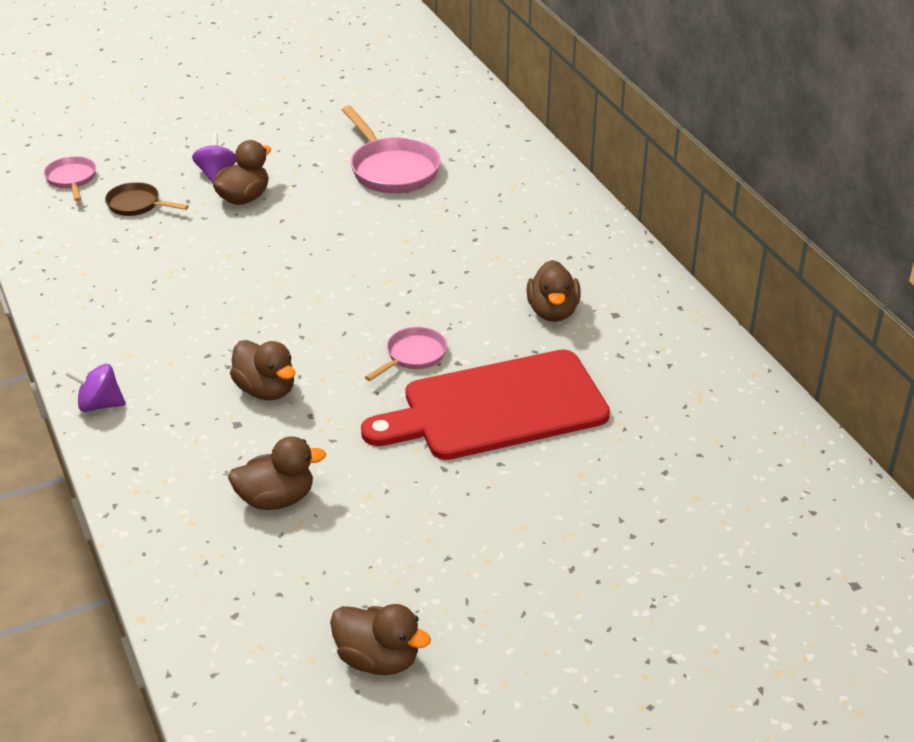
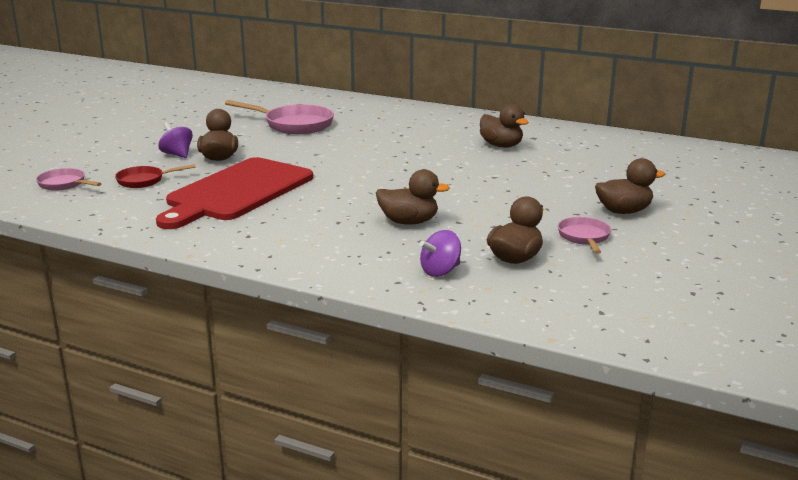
camera: 40 degrees left, 15 degrees down
(99, 405) = (309, 266): purple spinning top -> purple spinning top (440, 271)
(137, 205) = (144, 181): brown pan -> red pan
(378, 659) = (713, 292): brown duck -> brown duck (623, 211)
(413, 356) = (464, 182): pink pan -> pink pan (584, 237)
(497, 407) = (551, 184): red cutting board -> red cutting board (237, 192)

